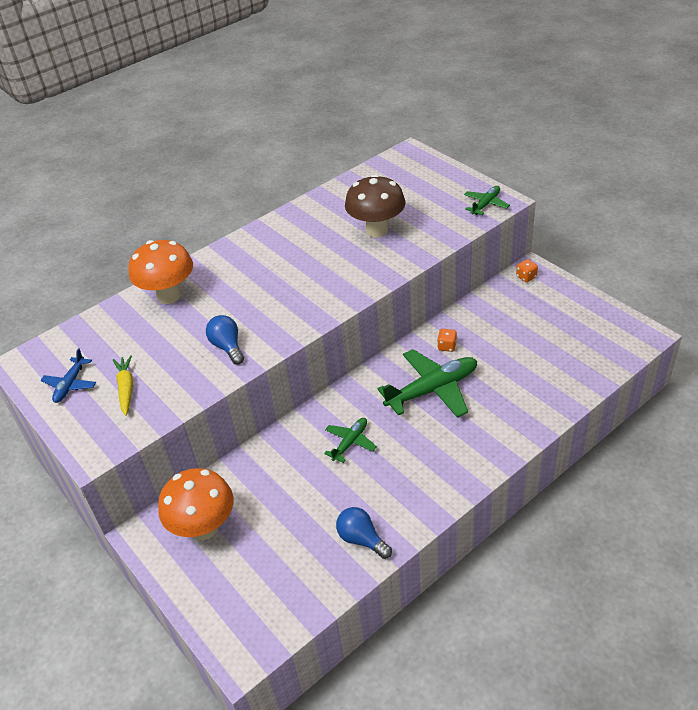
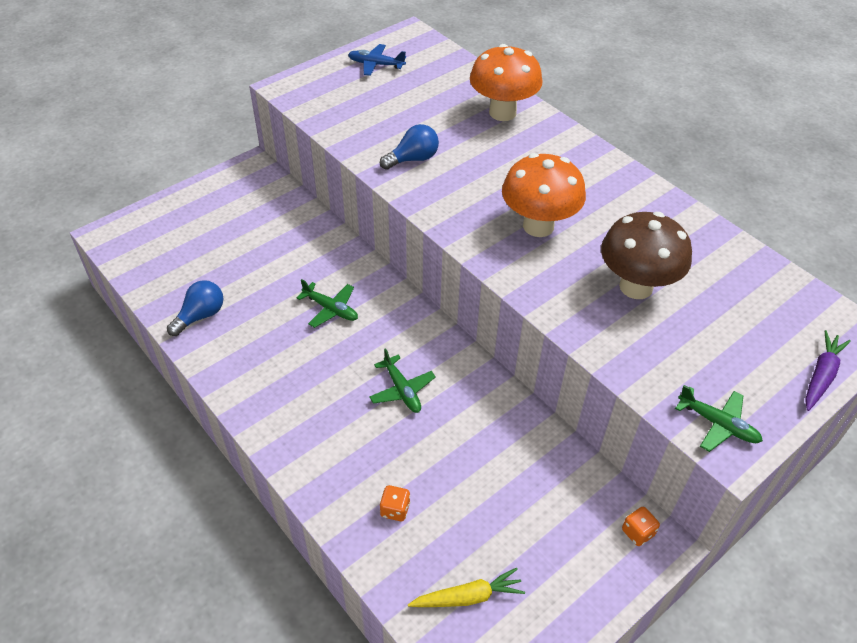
camera: 85 degrees right, 5 degrees up
(126, 388) = (364, 97): yellow carrot -> yellow carrot (468, 597)
(204, 528) = (248, 204): orange mushroom -> orange mushroom (538, 226)
(432, 390) = (402, 390): green plane -> green plane, size x0.54
(442, 167) = (821, 375): none -> purple carrot
(447, 346) = (481, 412): orange dice -> orange dice (395, 509)

